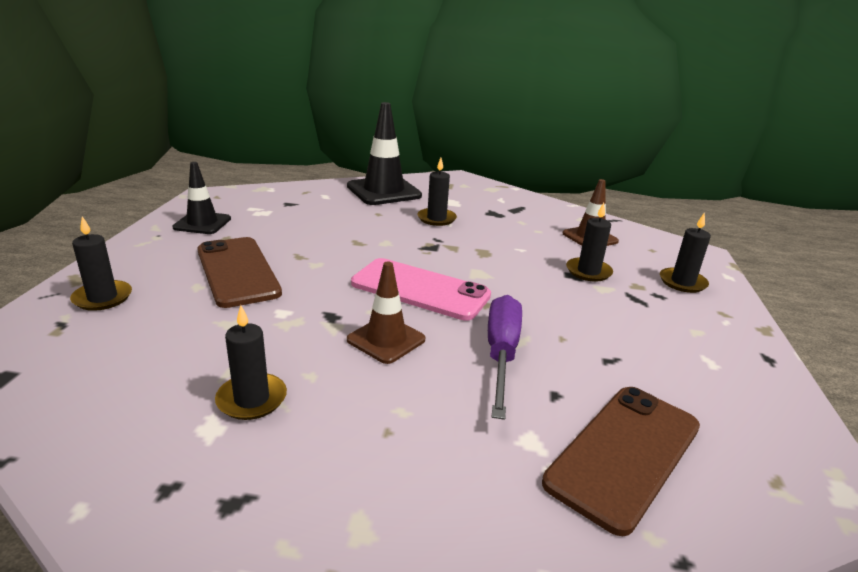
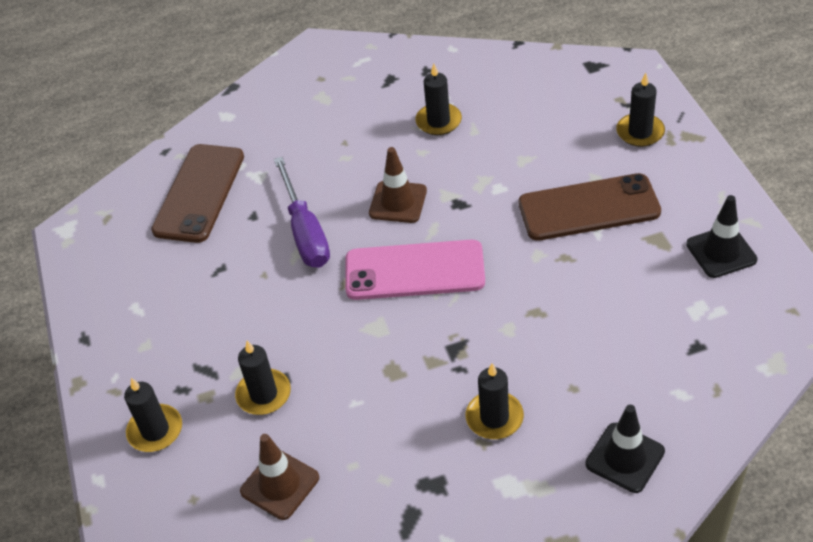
camera: 160 degrees right, 20 degrees up
(237, 271) = (588, 208): brown phone -> brown phone turned 45 degrees counterclockwise
(384, 191) = (625, 458): black traffic cone -> black traffic cone, size x0.61

